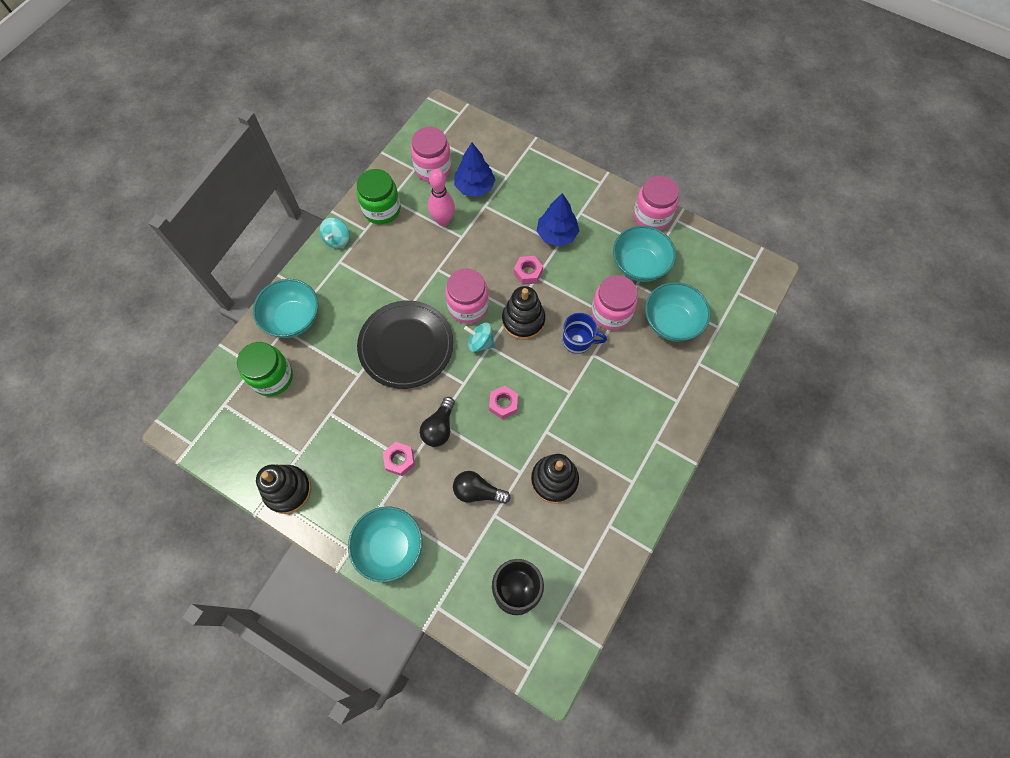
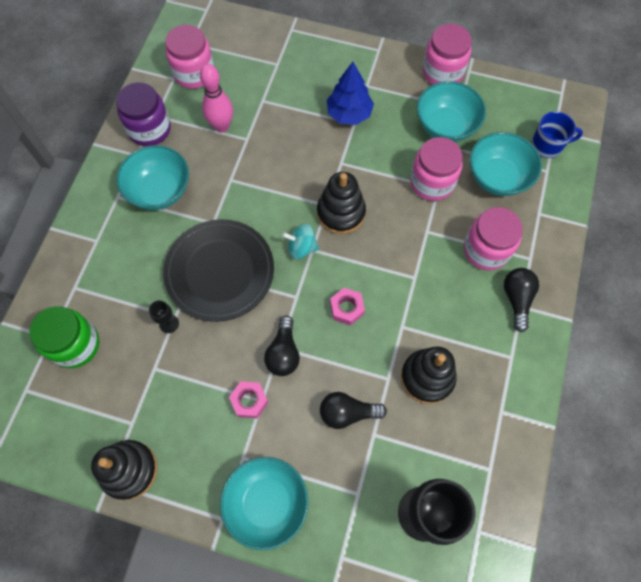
camera: 15 degrees left, 0 degrees up
(293, 318) = (81, 272): turquoise bowl -> turquoise bowl (159, 190)
(337, 240) = (108, 173): turquoise spinning top -> none
(352, 379) = (169, 323): none -> black goblet
(382, 209) = (149, 129): green jar -> purple jar
(468, 306) = (276, 212): pink jar -> pink jar (486, 250)
(474, 187) = (245, 83): blue tree -> none
(528, 273) = (330, 161): pink nut -> none
(578, 341) = (406, 220): blue mug -> blue mug (547, 145)
(653, 433) = (516, 299): none -> black light bulb

